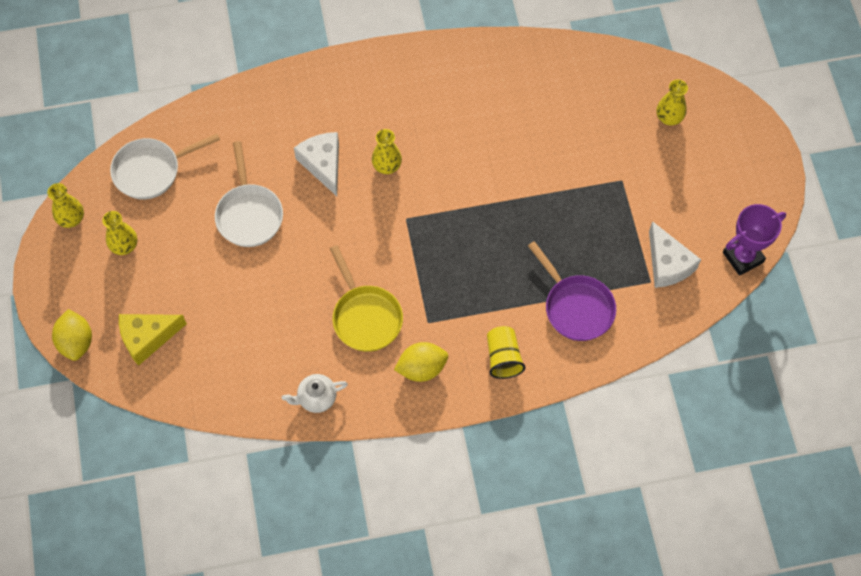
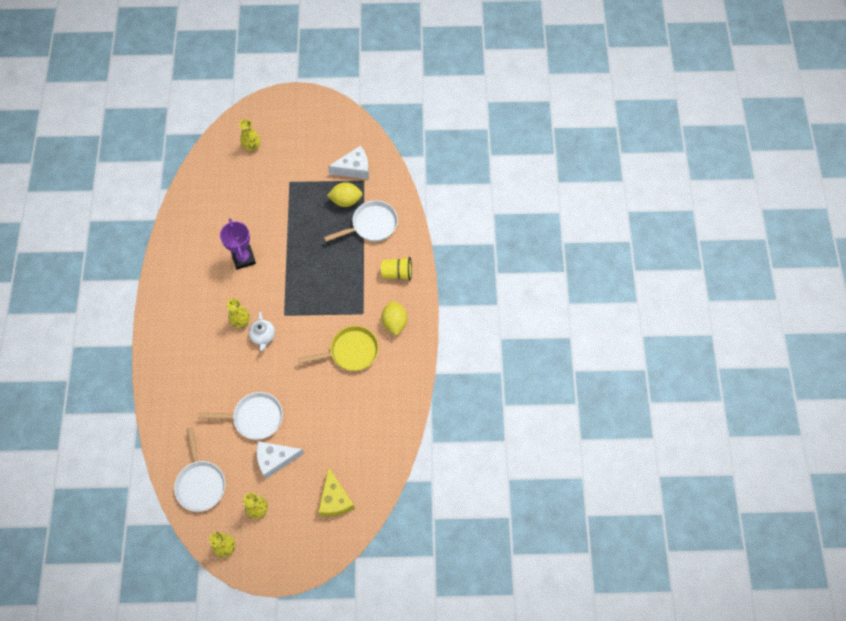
camera: 80 degrees left, 0 degrees up
(76, 342) = (327, 551): yellow lemon -> yellow lemon (346, 200)
(316, 398) = (402, 391): white teapot -> white teapot (263, 336)
(323, 164) = (228, 362): white cheese -> white cheese (275, 459)
(576, 307) = (371, 225): purple pan -> white pan
(743, 257) = (359, 127): purple trophy -> purple trophy (243, 258)

